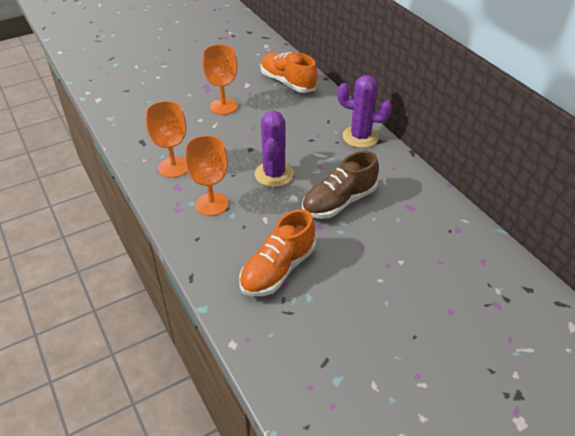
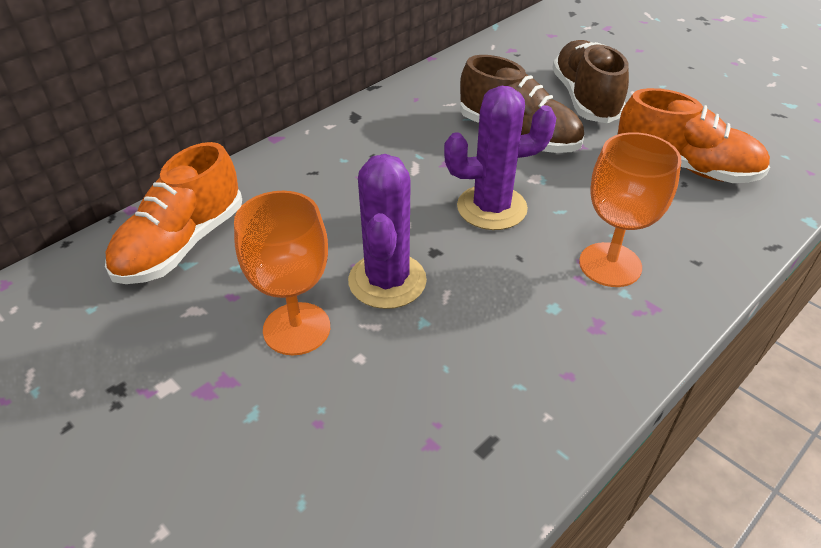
camera: 105 degrees left, 0 degrees up
(173, 167) = (545, 351): orange goblet -> none
(360, 137) = (350, 133): purple cactus -> purple cactus (387, 281)
(376, 248) = (585, 98): none -> brown shoe

